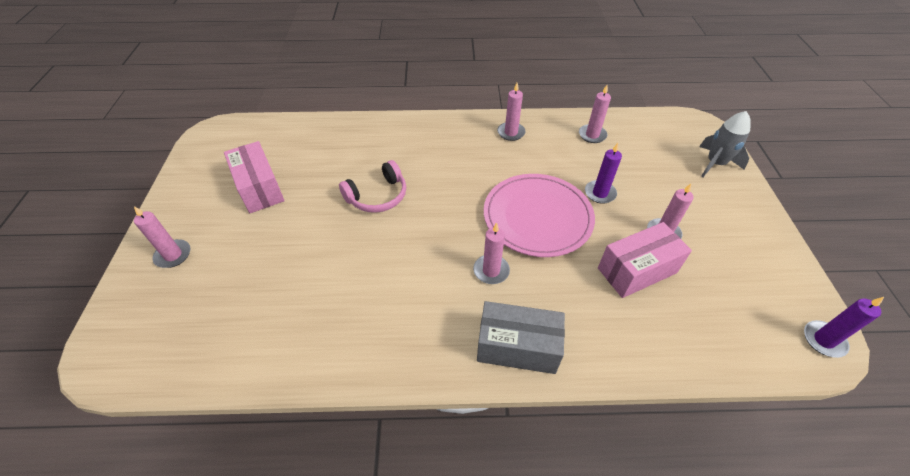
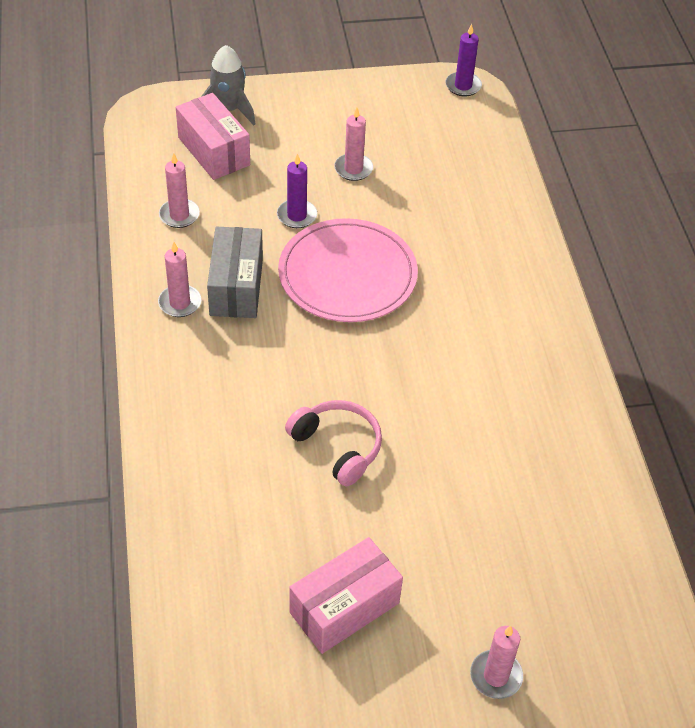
camera: 100 degrees left, 0 degrees up
(491, 271) = (440, 316): pink candle -> none
(517, 347) = (530, 291): grey box -> grey box (236, 287)
(637, 270) = (412, 195): pink box -> pink box (214, 151)

